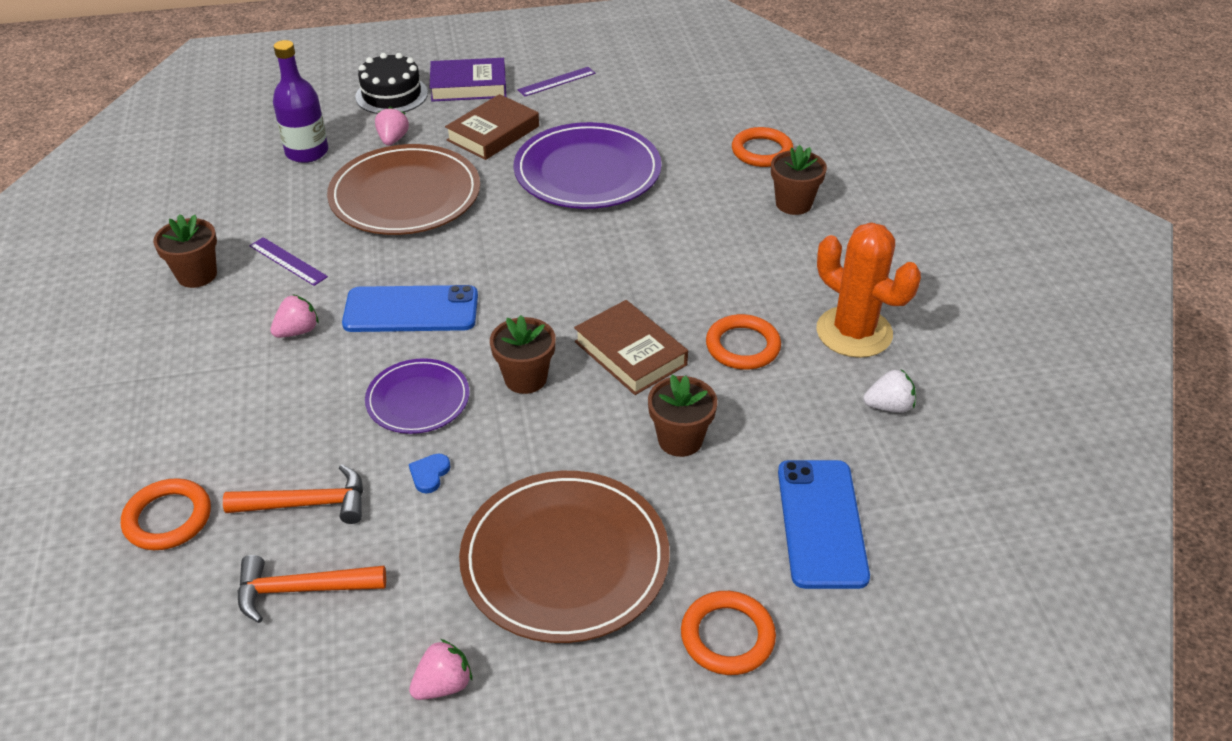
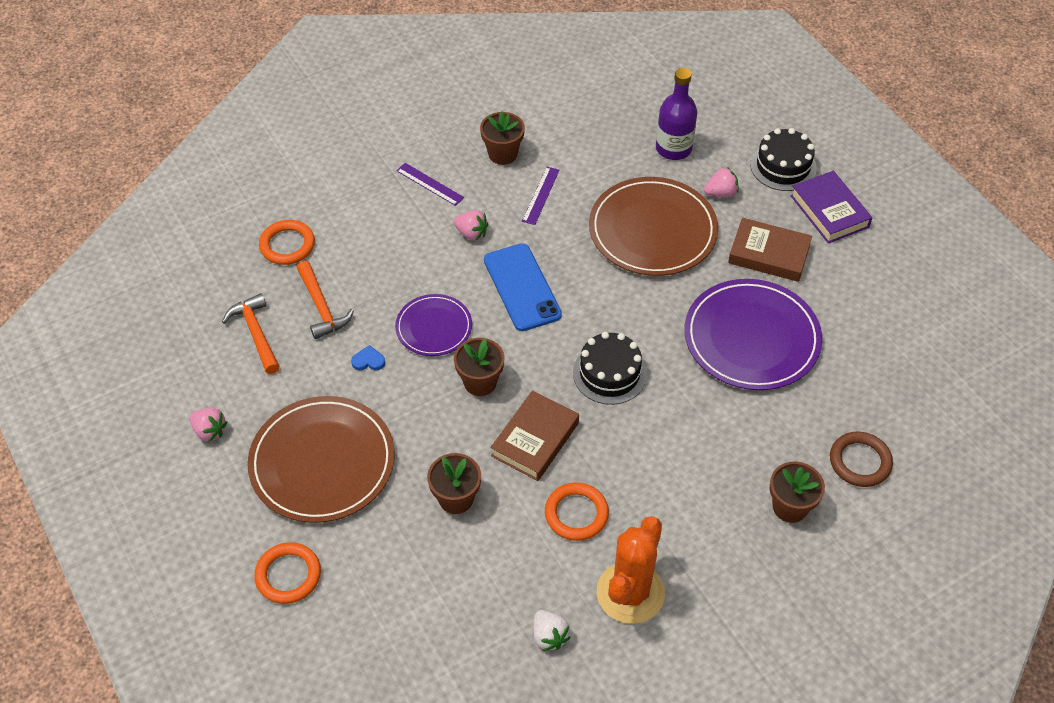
camera: 70 degrees right, 10 degrees up
(556, 81) = (877, 270): purple ruler -> purple ruler (430, 184)
(574, 275) = (609, 373): none -> black cake
(762, 151) = (860, 462): orange ring -> brown ring
(821, 523) = (406, 612): blue phone -> none

